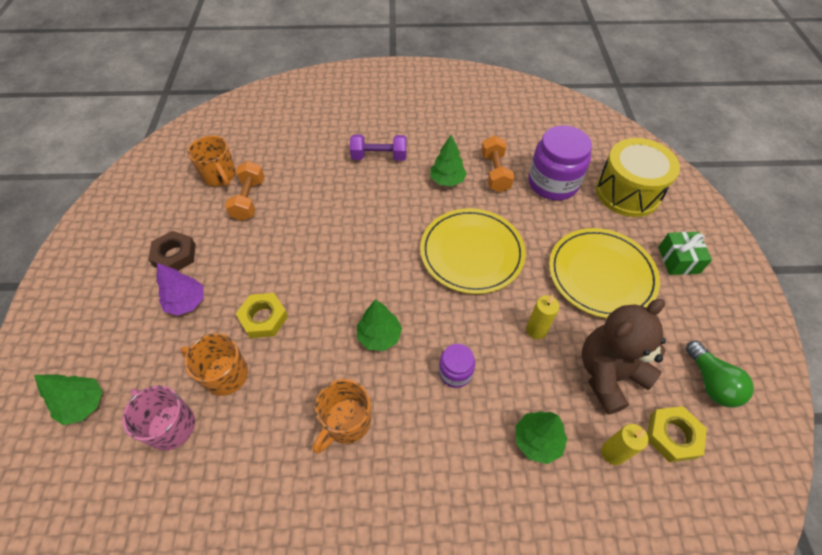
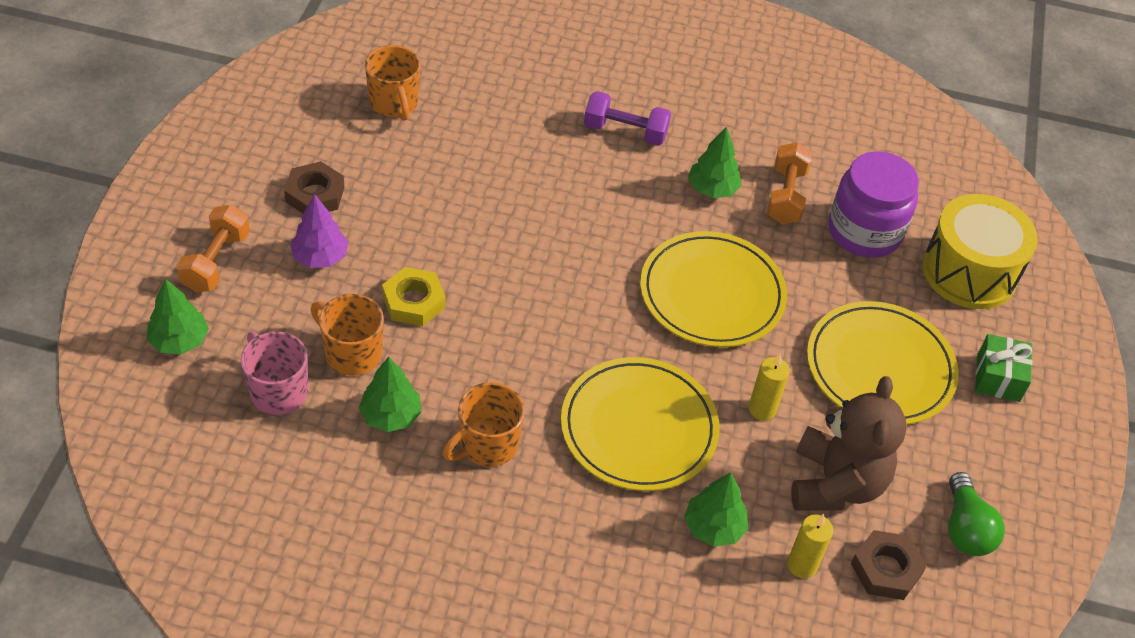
camera: 10 degrees right, 5 degrees down
(249, 199) = (427, 146): orange dumbbell -> orange dumbbell (216, 261)
(379, 336) = (555, 362): green tree -> green tree (391, 416)
(455, 372) = (639, 428): purple jar -> yellow plate
(608, 374) = (835, 483): brown teddy bear -> brown teddy bear turned 120 degrees clockwise
(672, 435) = (886, 569): yellow nut -> brown nut

